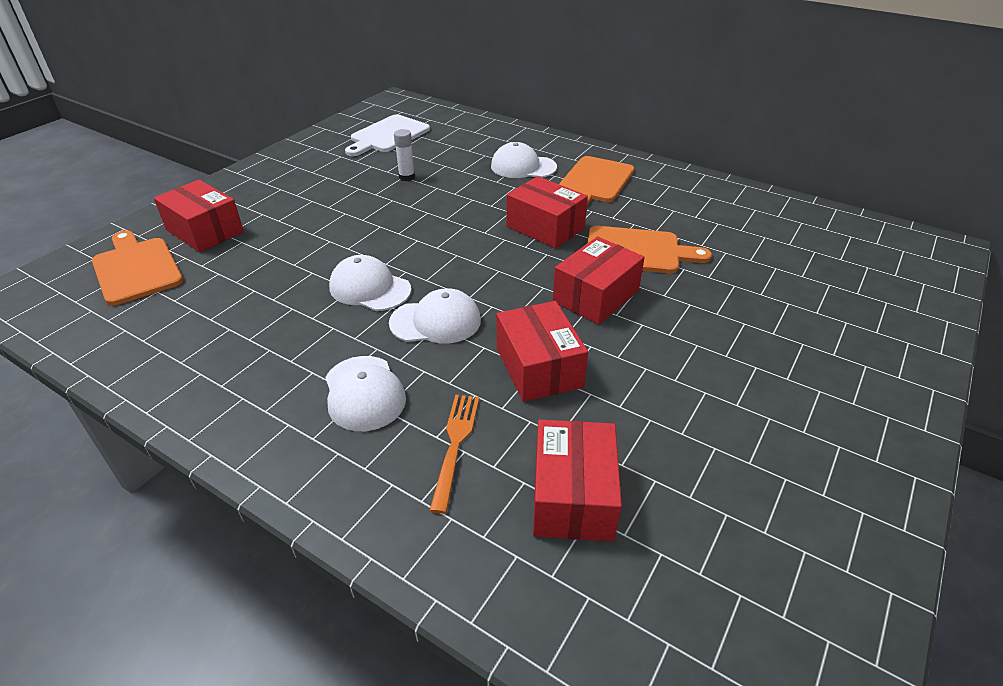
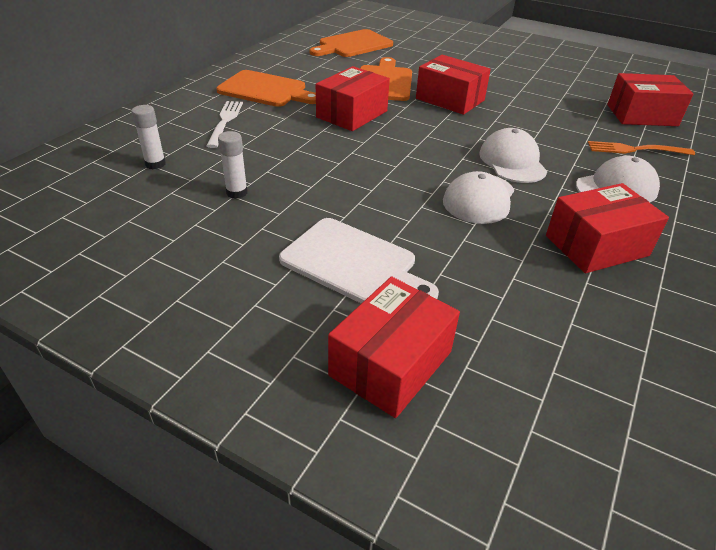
camera: 95 degrees left, 0 degrees up
(136, 268) = (512, 418): orange cutting board -> orange cutting board (353, 45)
(387, 135) = (91, 218): white cutting board -> white cutting board (353, 263)
(452, 147) = (155, 164): none -> white glue stick
(523, 167) = (225, 122): white cap -> white fork
(539, 367) = (542, 121): red box -> red box (596, 245)

